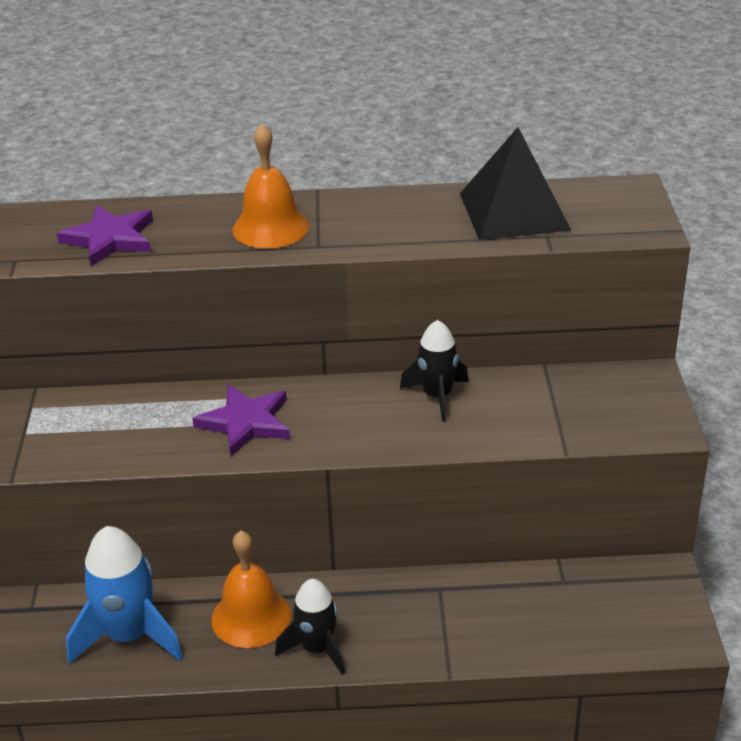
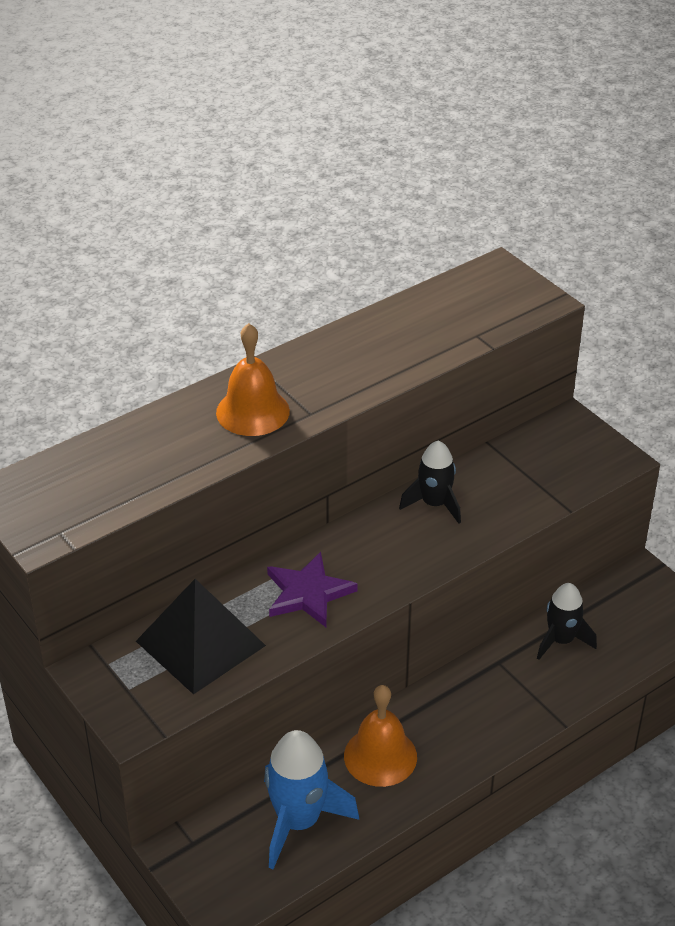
camera: 35 degrees left, 5 degrees up
(110, 239) = (123, 477): purple star -> none
(317, 648) = (453, 754): black rocket -> black rocket (561, 640)
(514, 211) = (431, 321): black pyramid -> black pyramid (201, 643)

